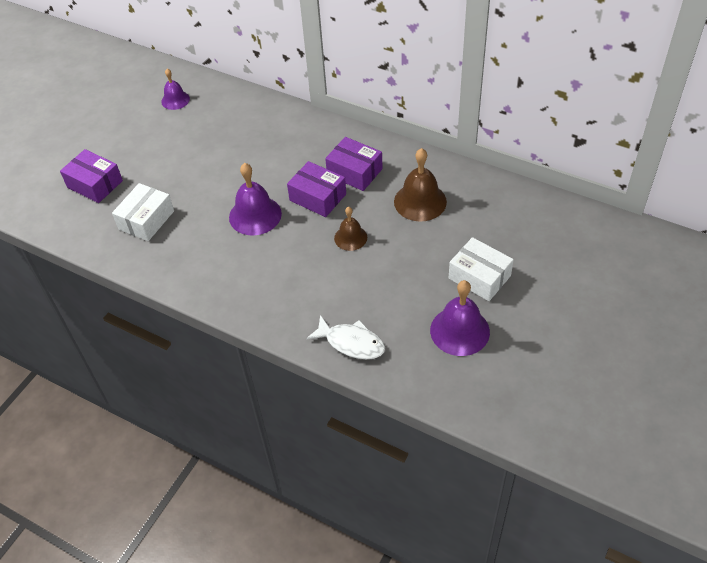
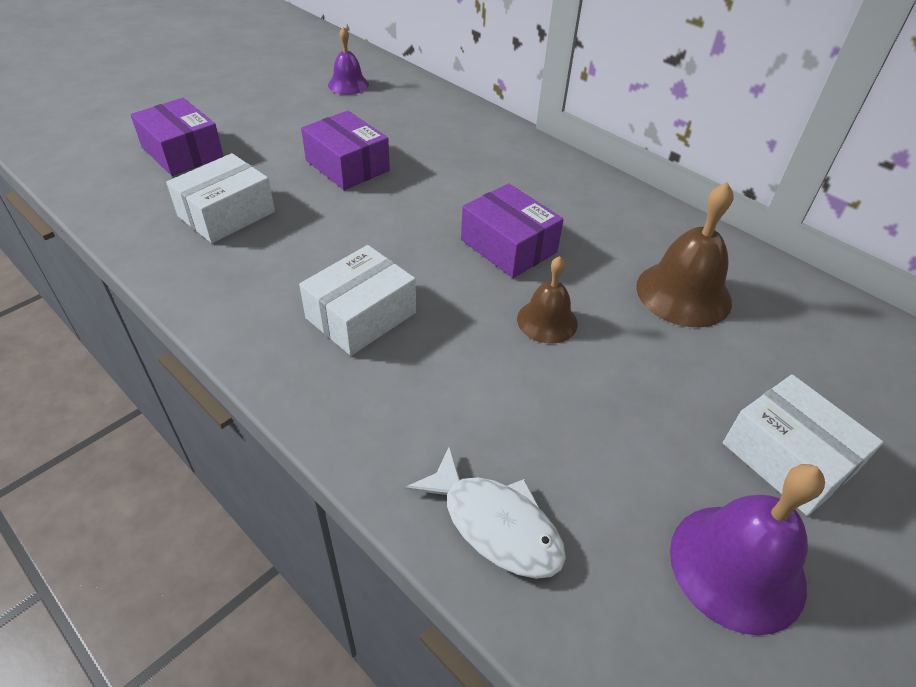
camera: 10 degrees right, 5 degrees down
(251, 261) = (361, 315): none -> white box
(255, 215) = (397, 247): purple bell -> none
(354, 172) = (579, 225): purple box -> purple box (347, 165)

